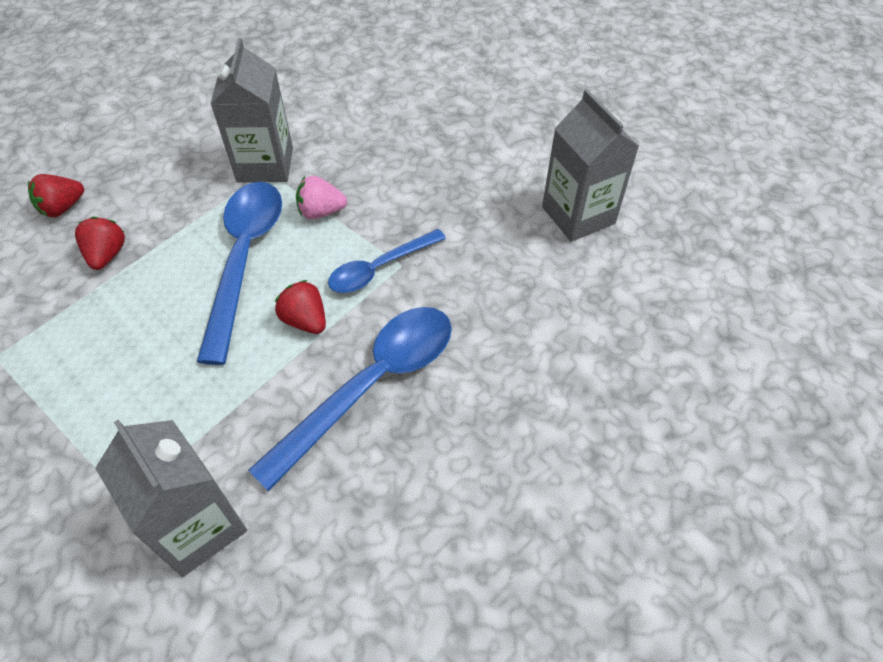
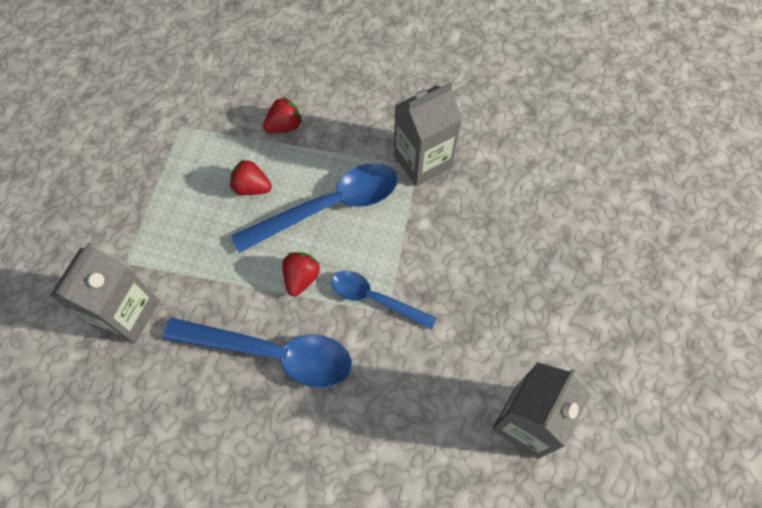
camera: 60 degrees right, 10 degrees up
(63, 208) = (306, 74): red strawberry -> red strawberry (252, 187)
(321, 212) = (402, 227): pink strawberry -> none

